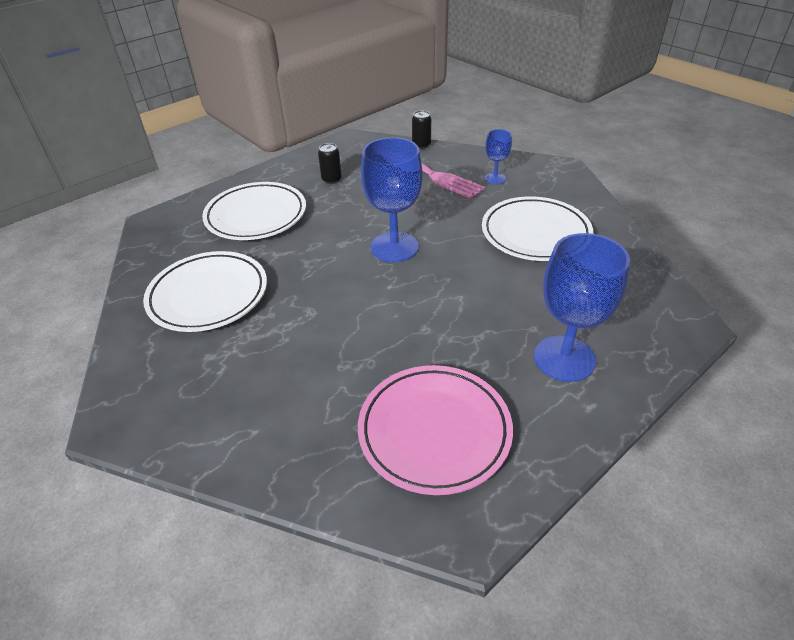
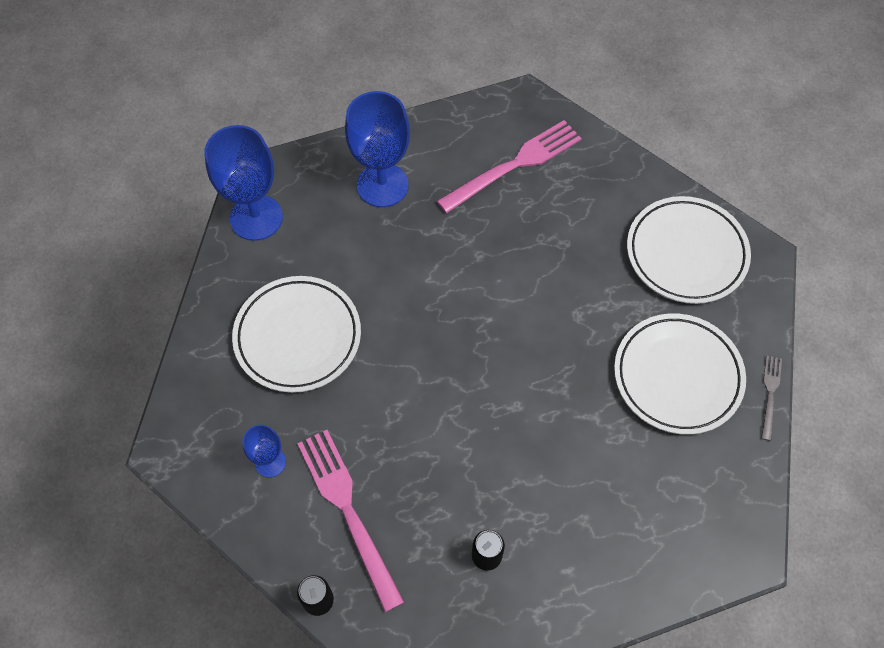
camera: 160 degrees left, 20 degrees up
(121, 307) = (770, 393): none -> grey fork
(256, 216) = (607, 506): white plate -> white plate (686, 253)
(394, 247) = (460, 376): blue goblet -> blue goblet (256, 218)
(434, 431) = (515, 164): pink plate -> pink fork

